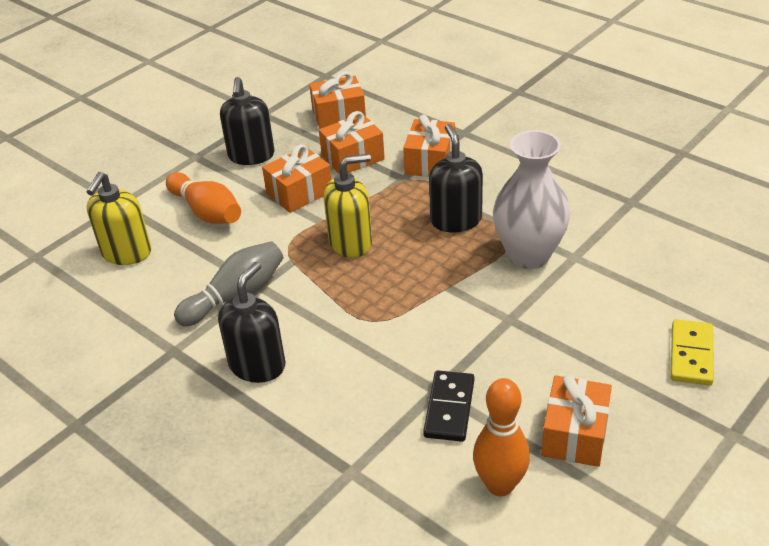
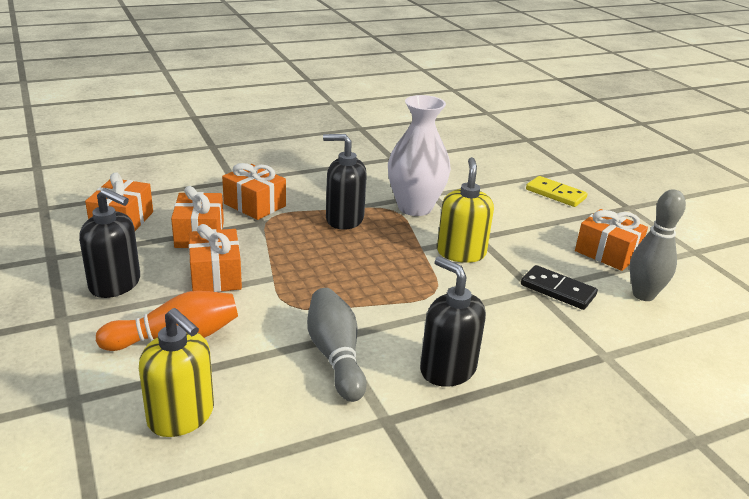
camera: 70 degrees left, 10 degrees down
(351, 242) = (321, 271): yellow soap dispenser -> yellow soap dispenser (461, 253)
(500, 485) = (643, 295): orange bowling pin -> grey bowling pin

